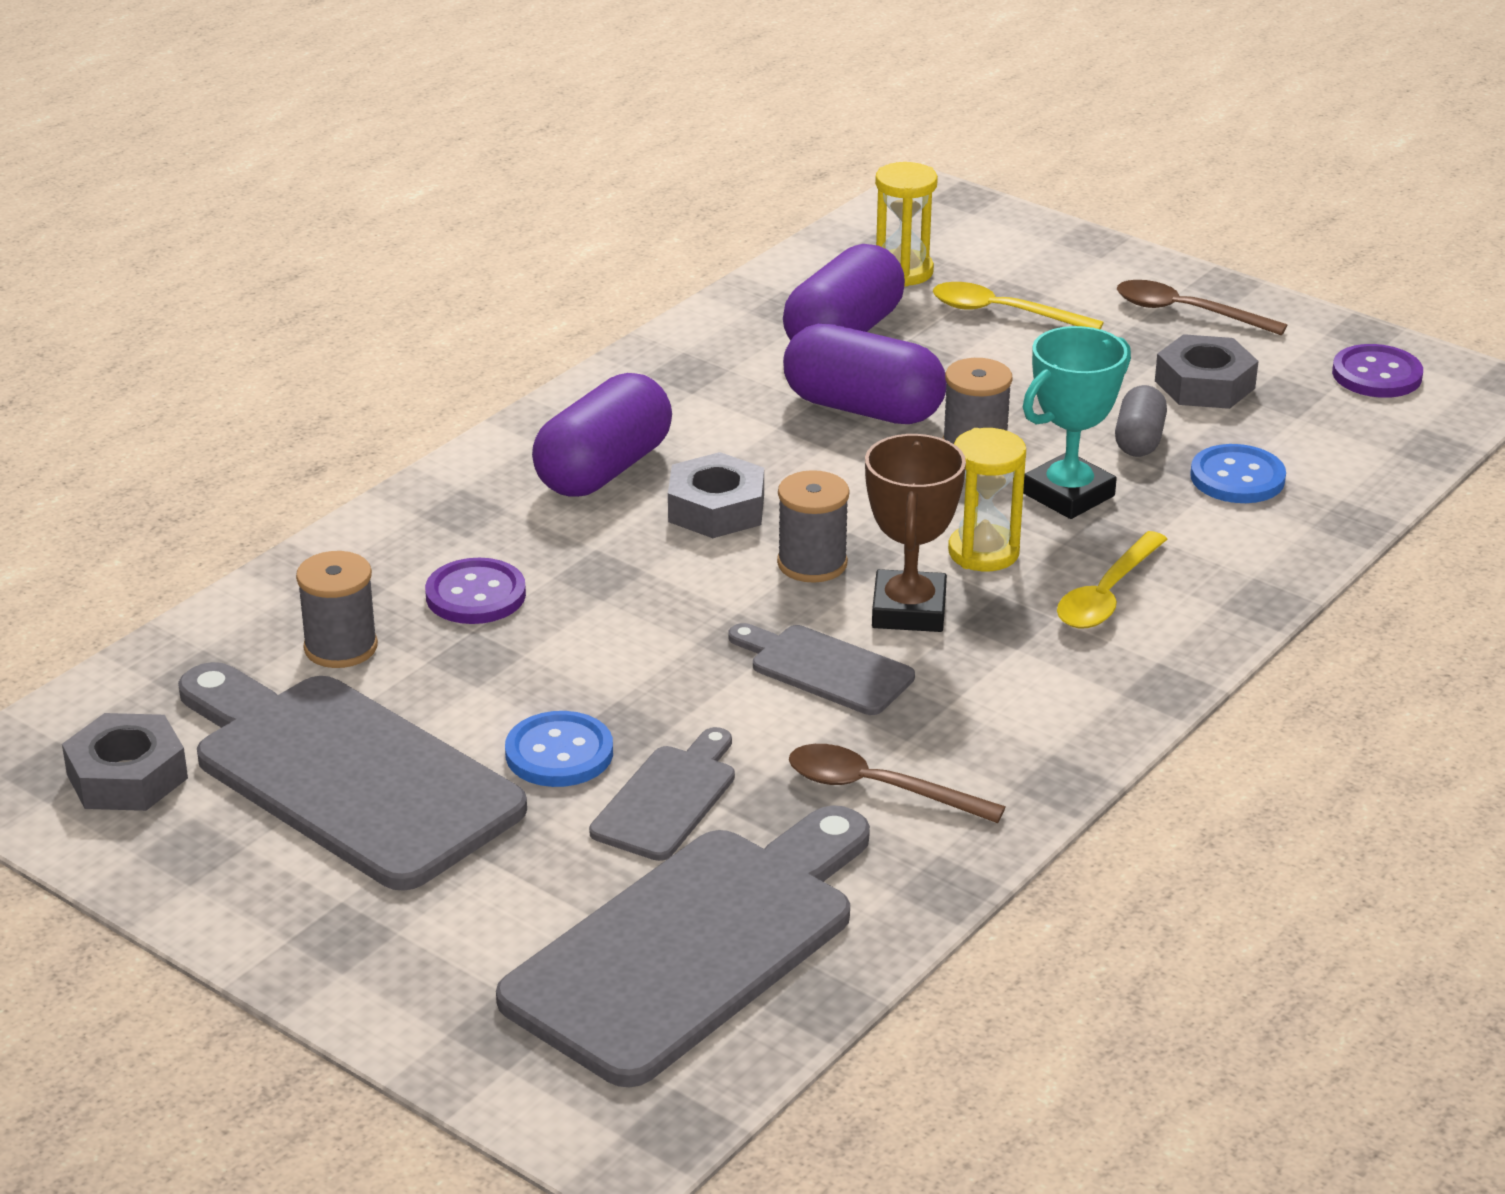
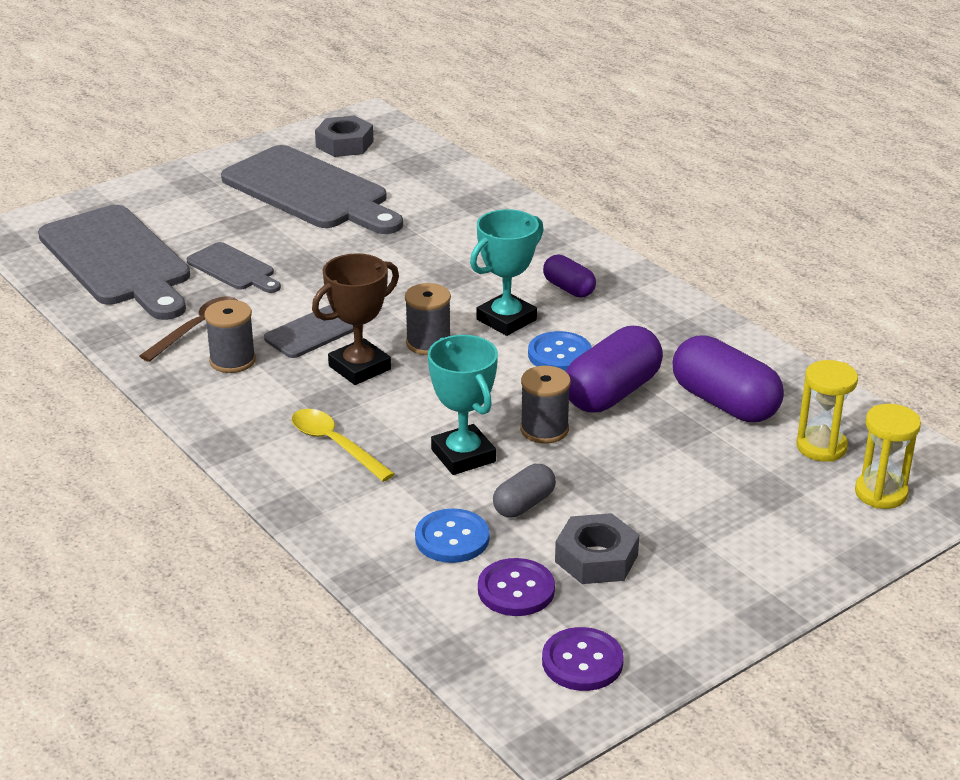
camera: 105 degrees right, 0 degrees up
(341, 647) = (421, 198): grey spool -> grey spool (232, 360)
(346, 775) = (310, 191): grey cutting board -> grey cutting board turned 75 degrees clockwise
(475, 595) = (450, 237): purple button -> purple button (516, 590)
(559, 753) = (292, 245): blue button -> blue button (559, 354)
(603, 470) = (569, 288): purple capsule -> purple capsule, size x0.56
(716, 509) = (506, 320): grey nut -> turquoise trophy
(909, 610) = (359, 368): brown trophy -> brown trophy turned 60 degrees counterclockwise
(983, 552) = (409, 407): yellow hourglass -> yellow hourglass (881, 493)
(1003, 313) = (741, 482): yellow spoon -> none
(1139, 440) = (524, 504): grey capsule -> grey capsule turned 75 degrees counterclockwise
(1187, 312) = (721, 580): brown spoon -> none

